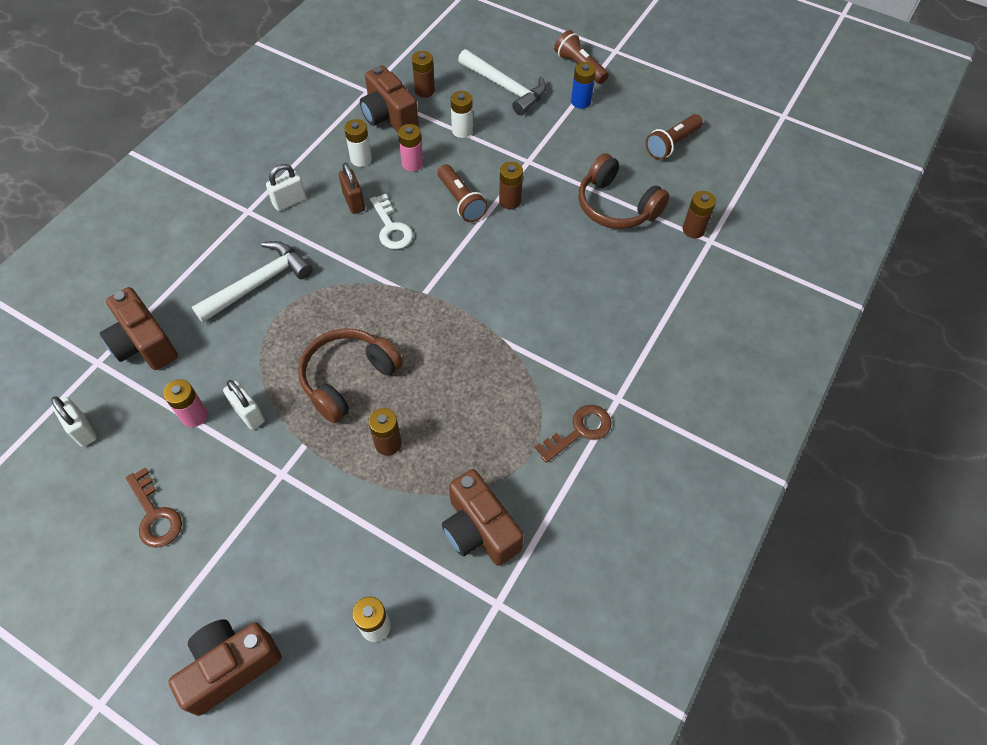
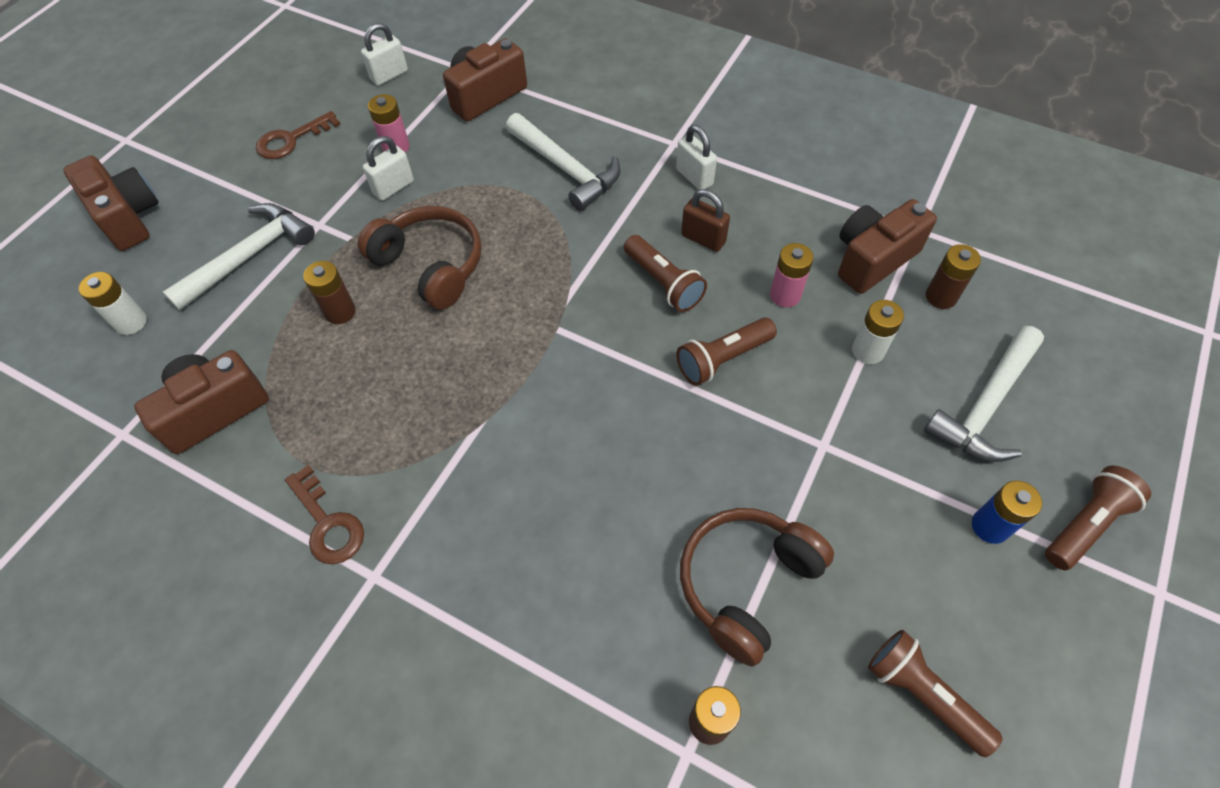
camera: 90 degrees right, 0 degrees up
(311, 530) = (249, 256): none -> white hammer
(354, 202) = (703, 239): brown padlock -> brown padlock turned 60 degrees clockwise
(361, 159) = (781, 237): white battery -> none
(391, 227) = (663, 283): white key -> brown flashlight
(510, 201) = (733, 422): brown battery -> none

